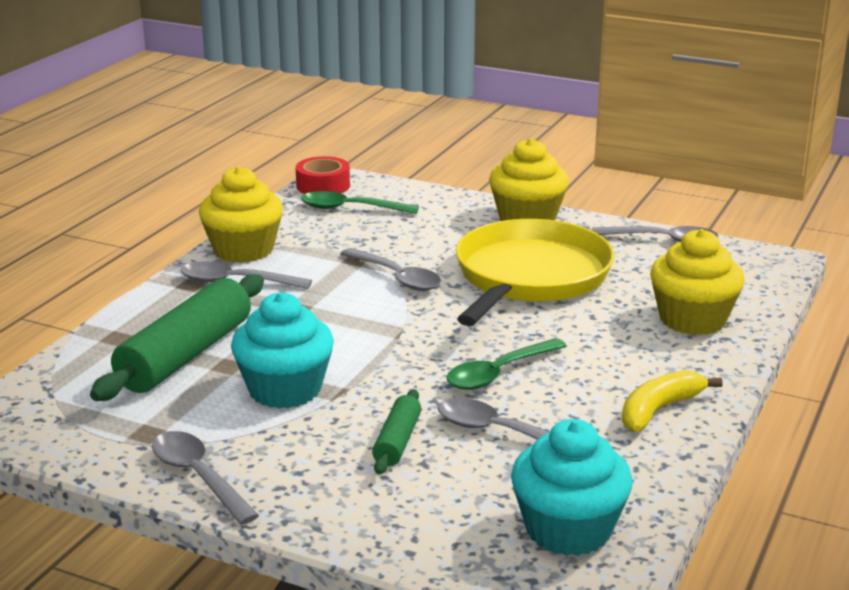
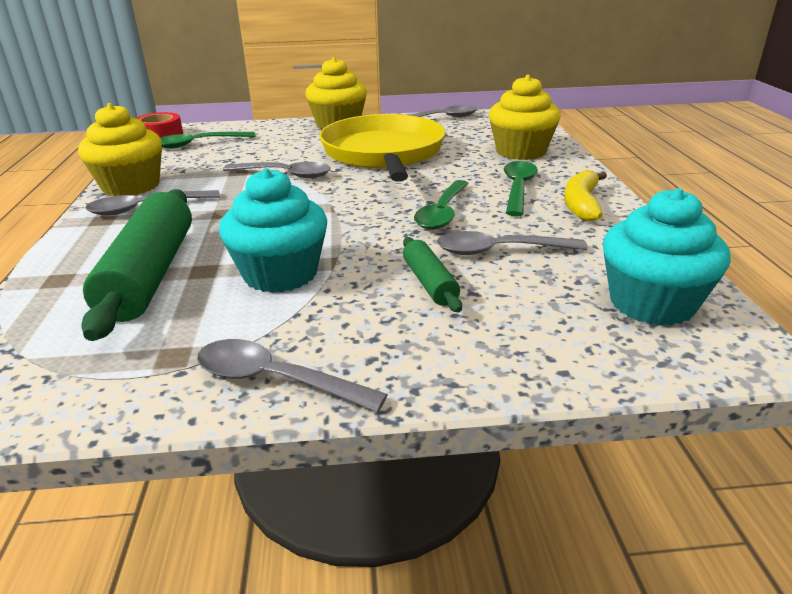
camera: 30 degrees left, 5 degrees up
(617, 368) = (518, 188): none -> green spoon

